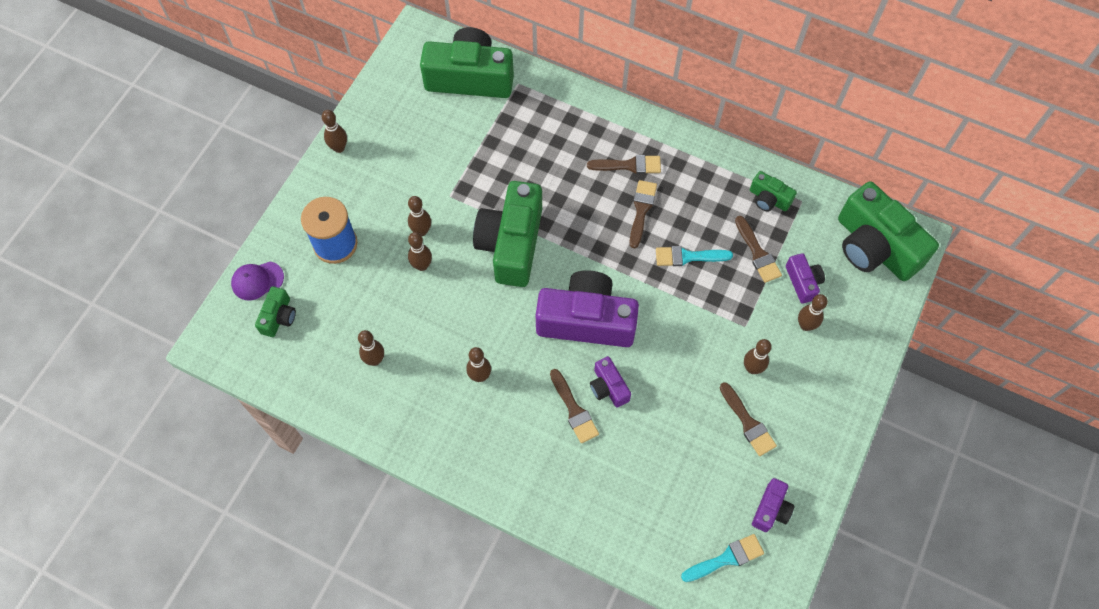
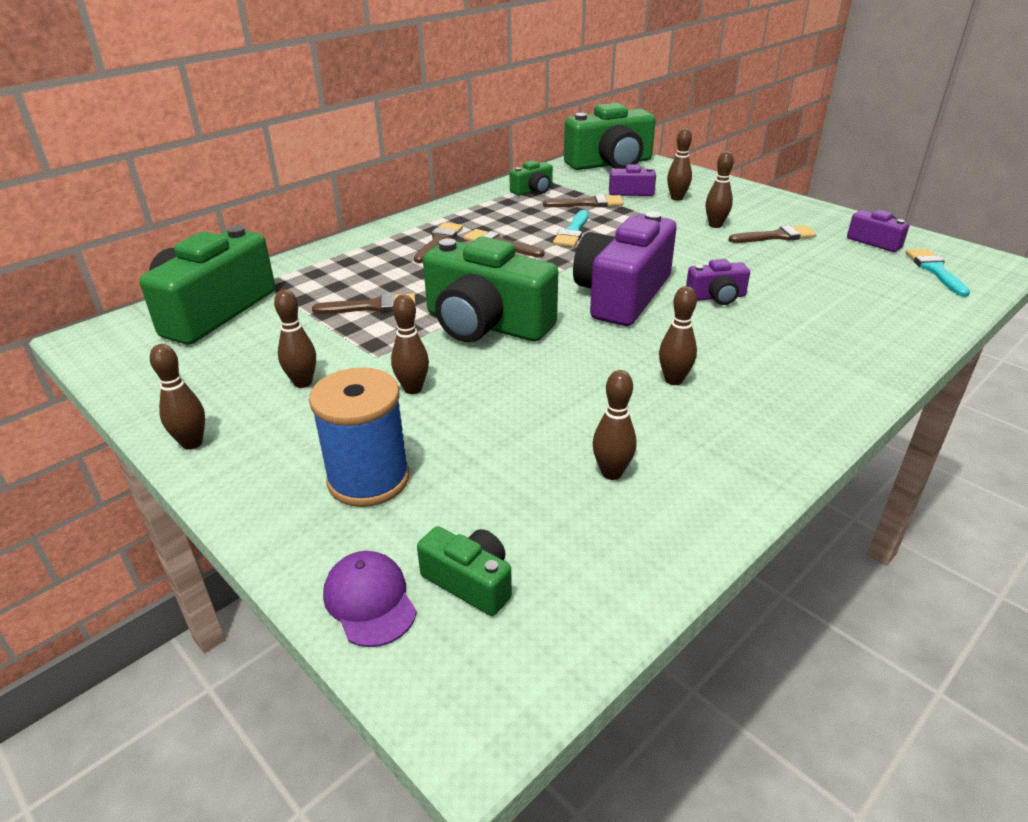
camera: 70 degrees left, 30 degrees down
(257, 280) = (370, 601): purple cap -> purple cap turned 150 degrees clockwise
(422, 265) = (470, 398): brown bowling pin -> brown bowling pin (303, 383)
(574, 410) = (742, 322): brown brush -> brown brush (372, 307)

